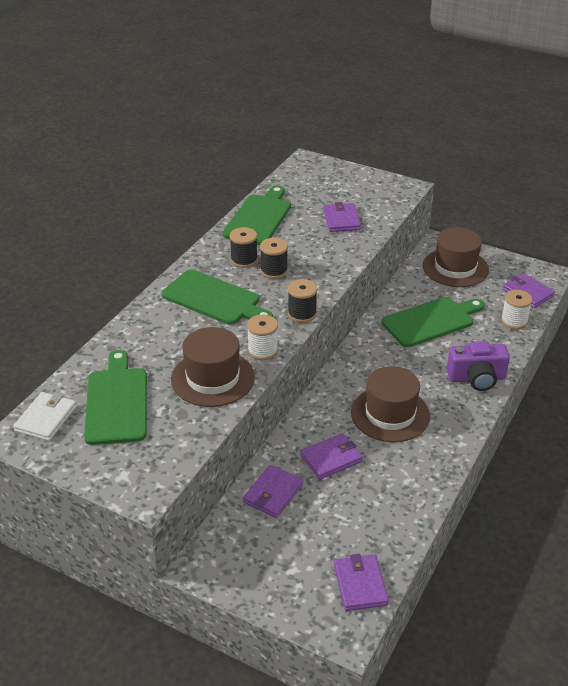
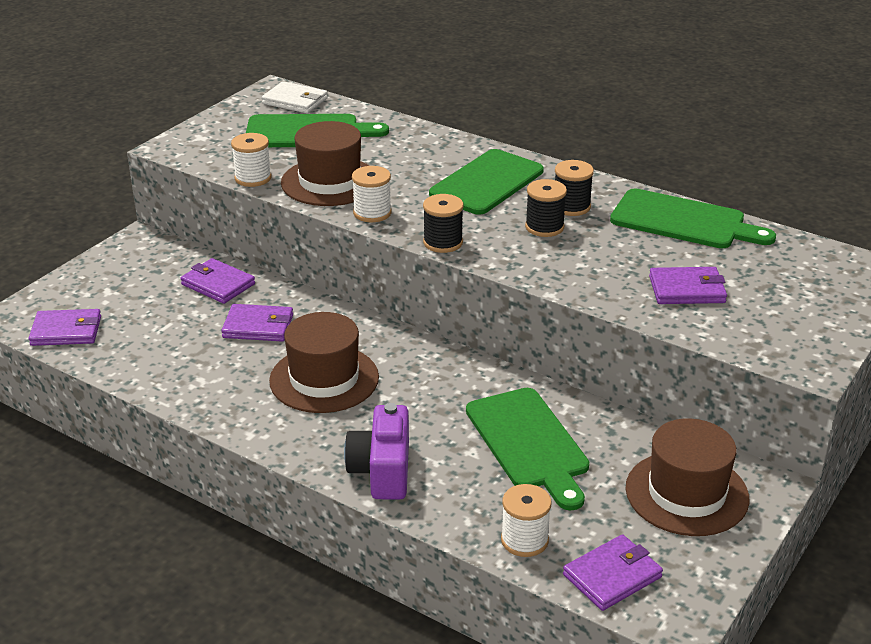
camera: 95 degrees right, 5 degrees down
(208, 425) = (253, 178): none -> white spool
(331, 458) = (258, 326): purple wallet -> purple wallet turned 60 degrees counterclockwise

